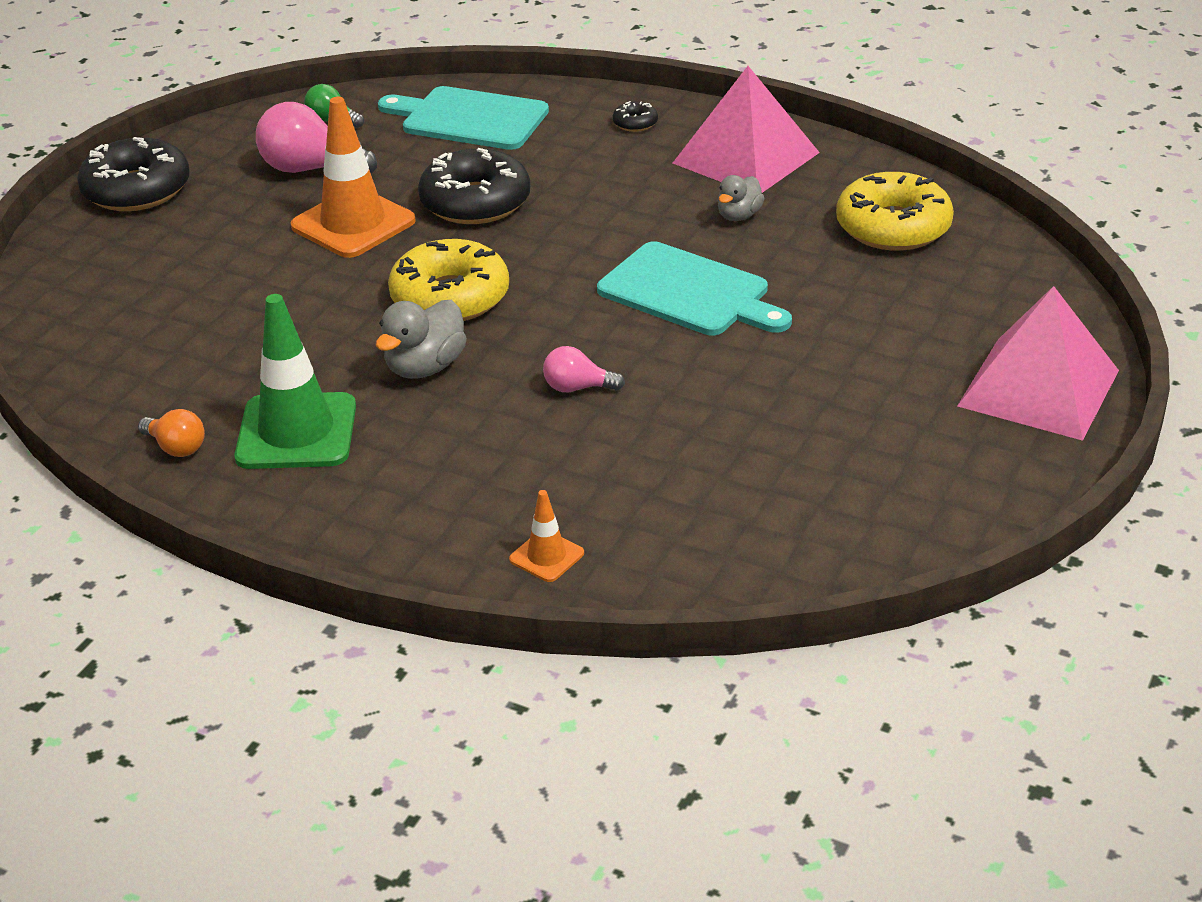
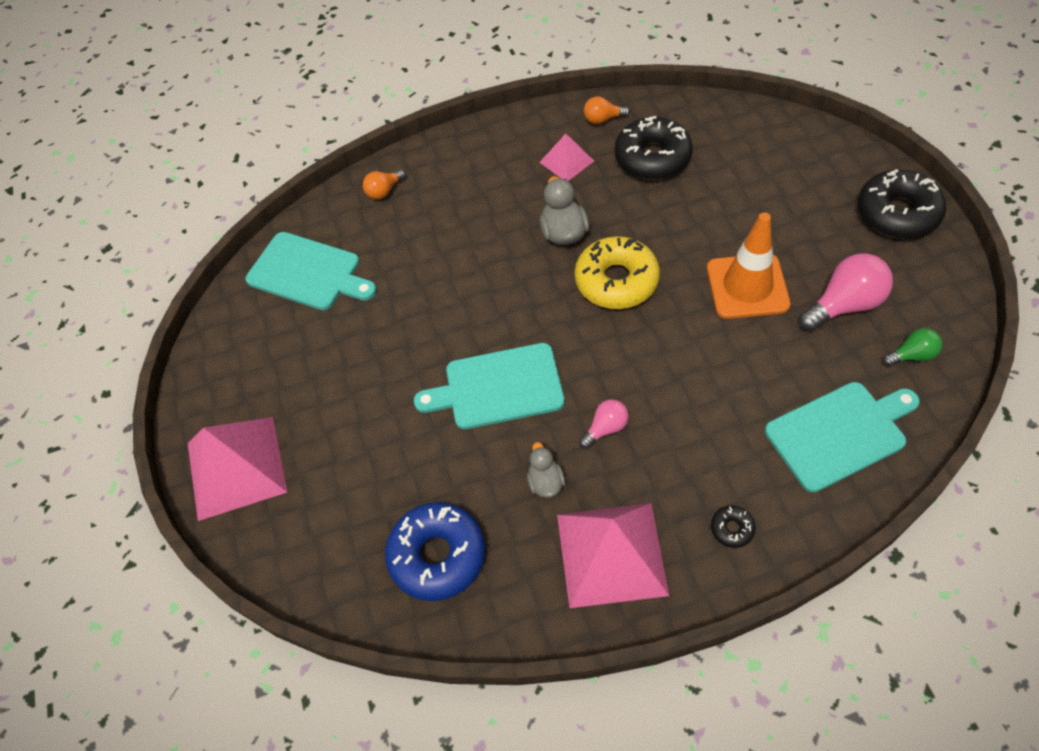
camera: 140 degrees right, 20 degrees up
(296, 432) = (566, 161): green traffic cone -> pink pyramid
(475, 202) = (712, 359): black donut -> black donut (652, 157)
(546, 556) = (384, 191): orange traffic cone -> orange light bulb
(577, 388) = (476, 278): pink light bulb -> pink light bulb (606, 428)
(763, 524) = (308, 272): none -> turquoise cutting board
(893, 227) = (437, 555): yellow donut -> blue donut

